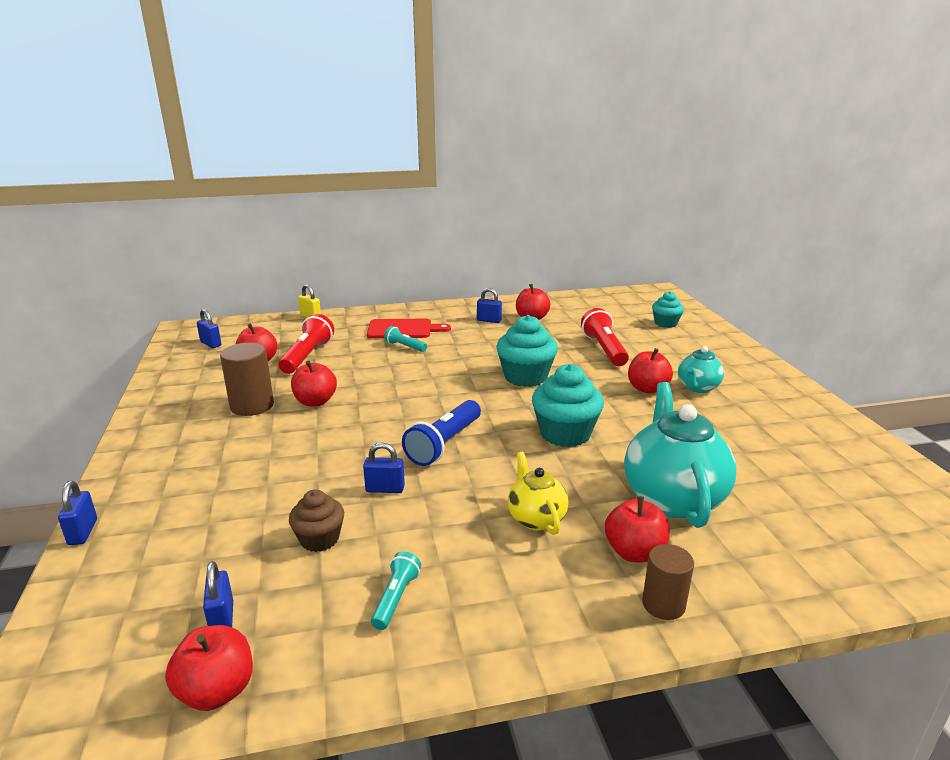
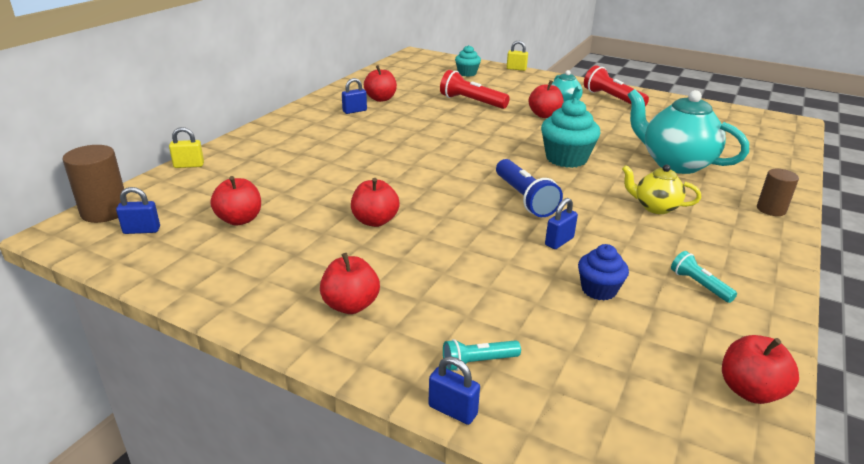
camera: 50 degrees left, 5 degrees up
(222, 619) = (666, 364): blue padlock -> none
(252, 406) = (331, 251): brown cylinder -> brown cylinder (105, 211)
(307, 356) = (275, 195): red flashlight -> red flashlight (612, 98)
(319, 539) = (598, 290): brown cupcake -> blue cupcake
(403, 329) = (304, 142): red cutting board -> none
(405, 346) = (339, 153): turquoise flashlight -> turquoise flashlight (478, 362)
(525, 377) = (469, 137): turquoise cupcake -> none
(634, 552) = (718, 196): red apple -> red apple (350, 305)
(733, 336) = (516, 69): none -> yellow padlock

